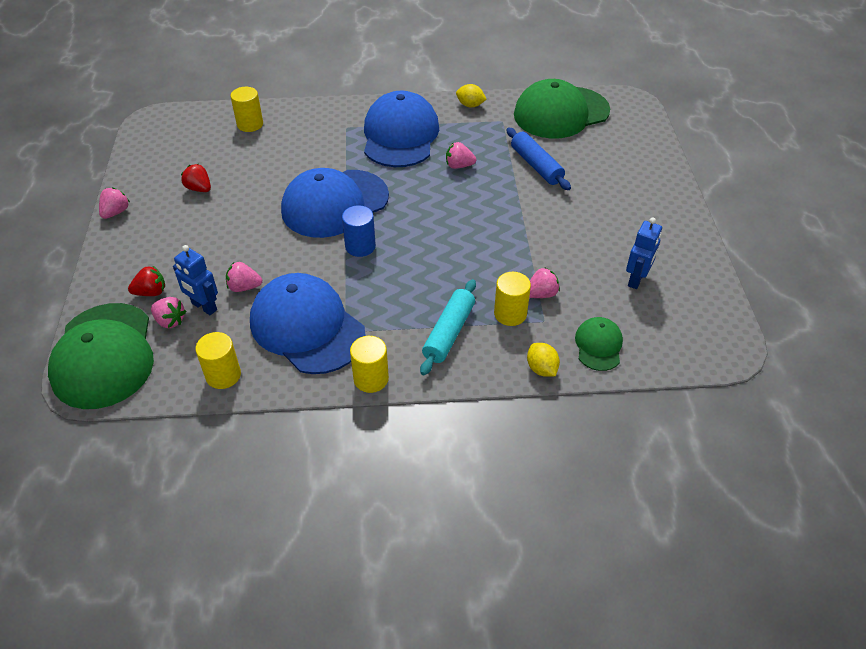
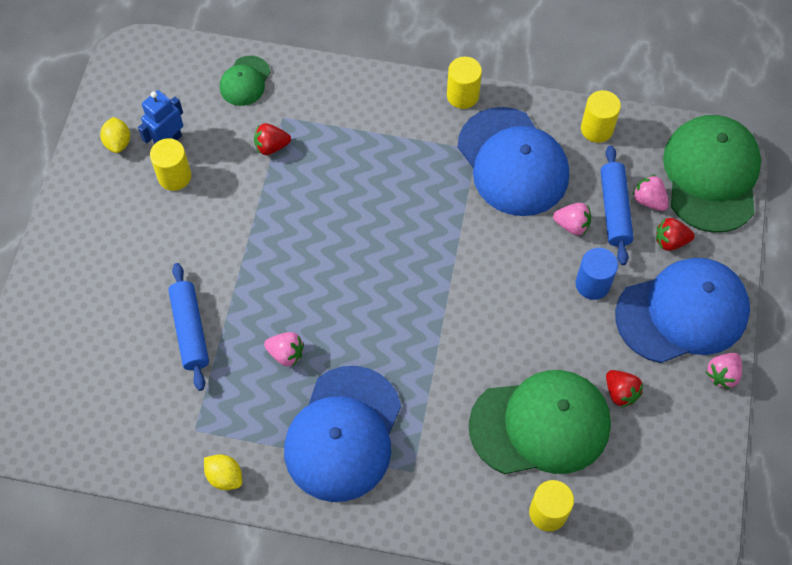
camera: 165 degrees left, 15 degrees up
(204, 307) = (614, 210): blue robot -> blue rolling pin
(334, 204) = (456, 324): blue cap -> blue cap (682, 312)
(360, 246) = (439, 251): blue cylinder -> blue cylinder (592, 284)
(448, 332) = (378, 125): turquoise rolling pin -> none
(510, 314) = (311, 132): yellow cylinder -> yellow cylinder (174, 176)
(541, 294) = (271, 146): pink strawberry -> red strawberry
(541, 369) = (307, 71): yellow lemon -> yellow lemon (118, 142)
(561, 113) = (107, 426): green cap -> green cap (540, 425)

